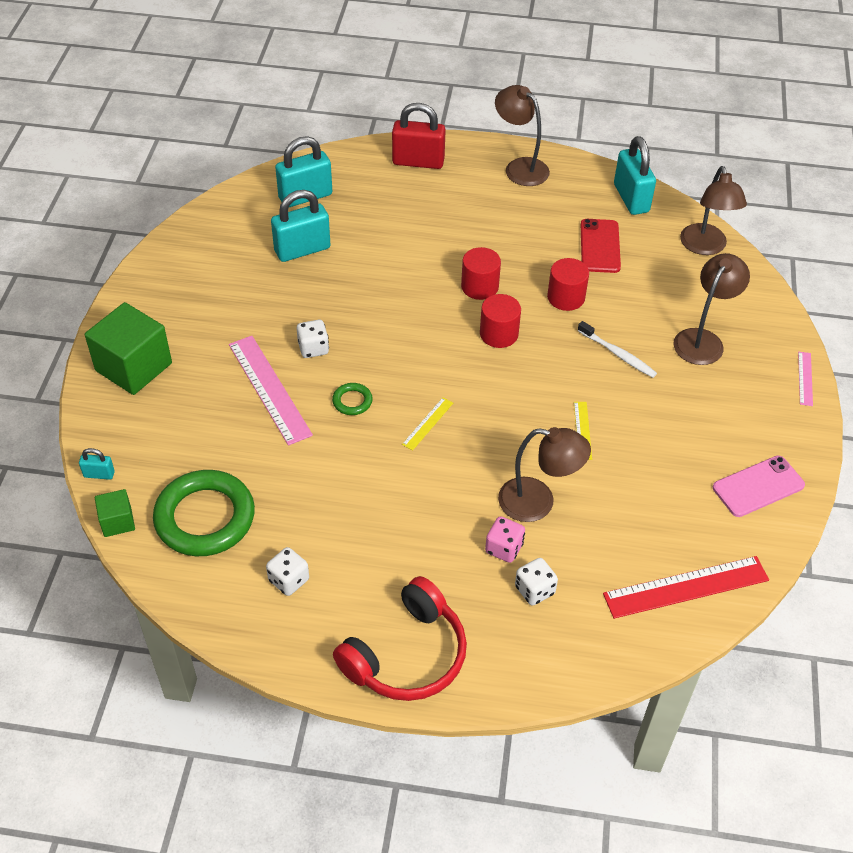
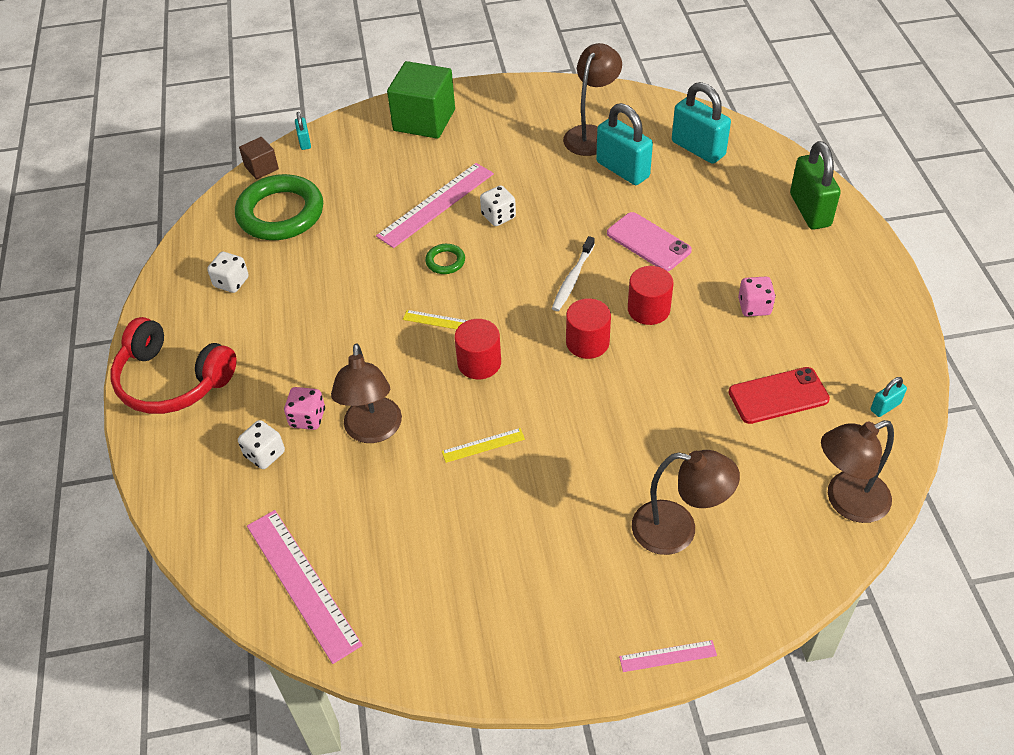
camera: 75 degrees right, 0 degrees up
(117, 522) = (261, 168): green cube -> brown cube
(418, 162) = (810, 210): red padlock -> green padlock
(506, 227) = (754, 307): none -> pink dice
(520, 167) = (864, 293): brown lamp -> brown lamp (591, 134)
(566, 297) = (674, 384): red cylinder -> red cylinder (479, 363)
(617, 354) = (610, 451): white toothbrush -> white toothbrush (572, 279)
(631, 198) = (885, 407): turquoise padlock -> turquoise padlock, size x0.47
(686, 587) = (302, 583): red ruler -> pink ruler
(758, 486) = (466, 630): pink phone -> pink phone (648, 242)

